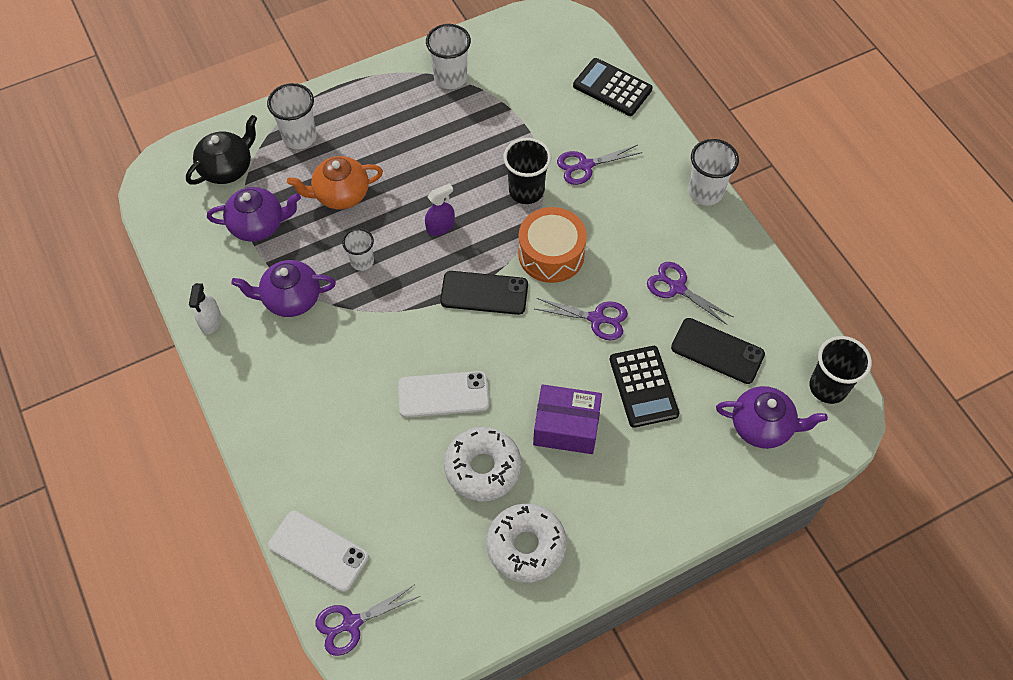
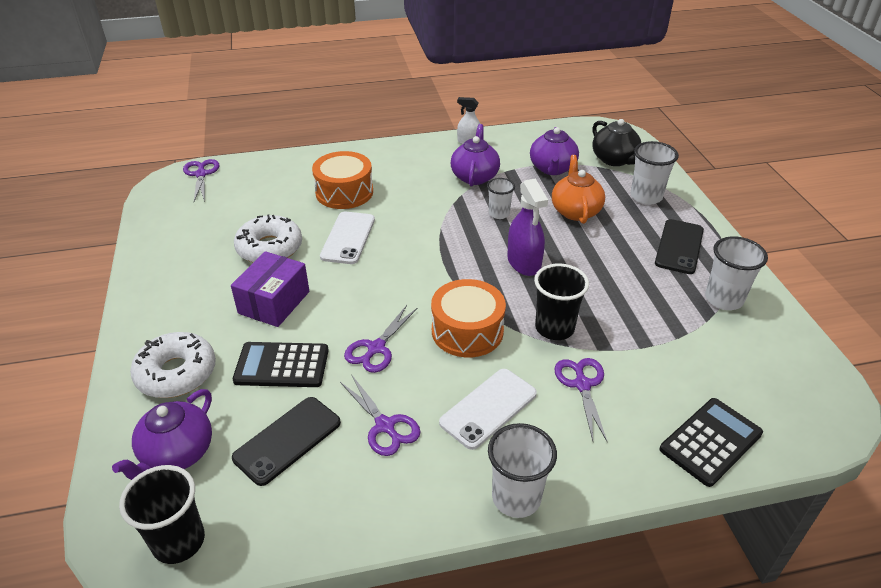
camera: 105 degrees right, 20 degrees down
(318, 551) = (261, 167): white phone -> white phone (488, 408)
(355, 428) = (344, 192): none -> orange drum
(440, 227) = (524, 262): purple spray bottle -> purple spray bottle, size x1.58
(484, 293) = (438, 277): black phone -> black phone (679, 247)
(526, 546) = (188, 259): white donut -> white donut (176, 373)
(677, 287) = (385, 426): purple scissors -> purple scissors turned 90 degrees clockwise

